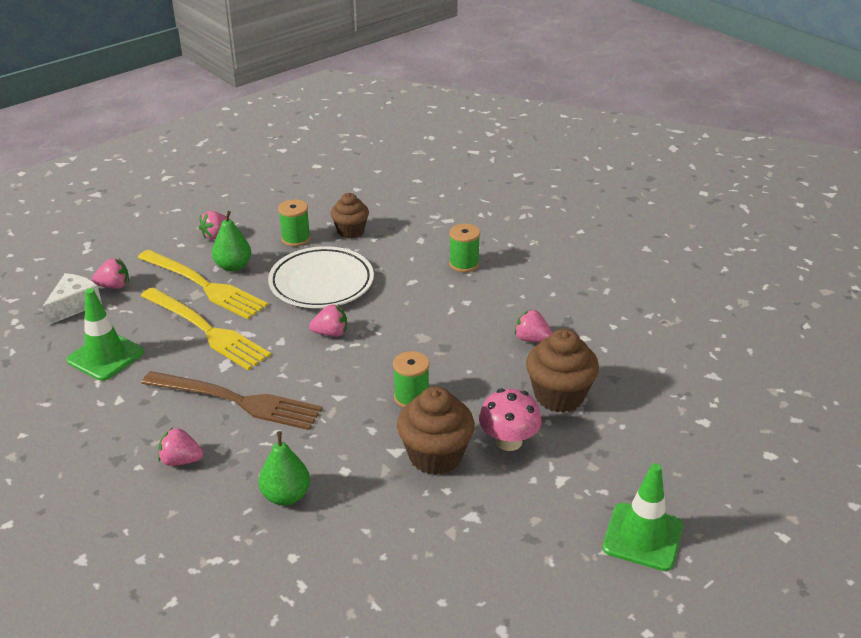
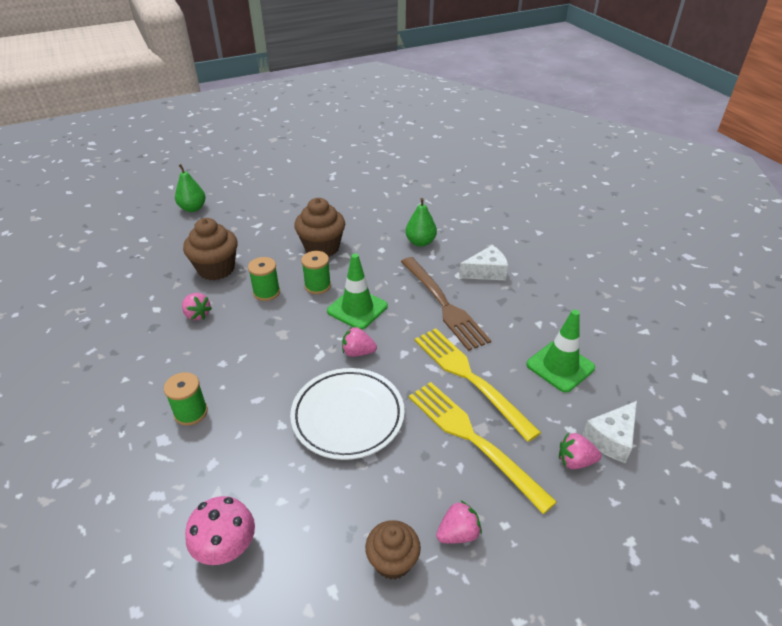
camera: 165 degrees left, 5 degrees up
(181, 460) = (486, 272): pink strawberry -> white cheese
(233, 266) = (439, 464): green pear -> green pear (193, 208)
(239, 401) = (444, 305): brown fork -> brown fork turned 150 degrees counterclockwise
(296, 239) = (357, 501): green spool -> green spool (266, 292)
(350, 231) = (285, 500): brown cupcake -> brown cupcake (392, 561)
(508, 441) = (271, 248): pink mushroom -> pink mushroom (226, 547)
(642, 537) = (238, 196): green traffic cone -> green traffic cone (357, 308)

